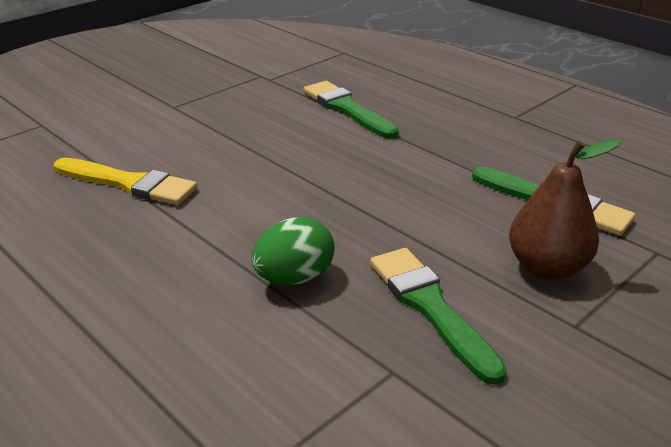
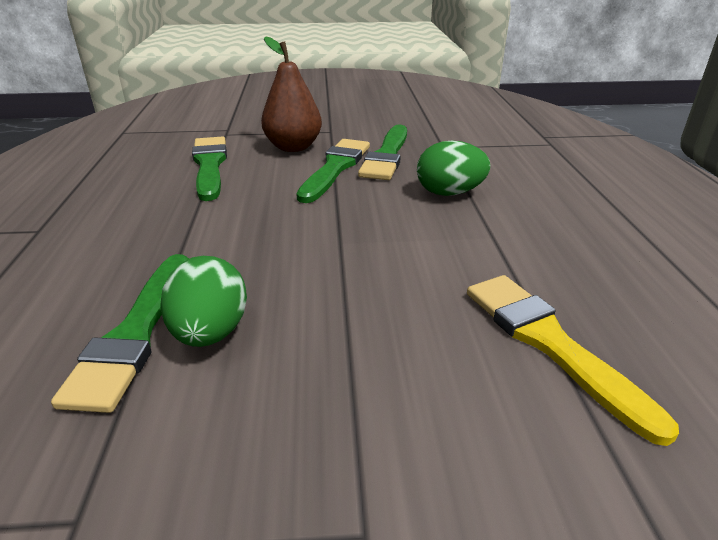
camera: 140 degrees left, 0 degrees up
(314, 122) = (210, 333): none -> green egg
(449, 258) = (335, 168): none -> green brush

